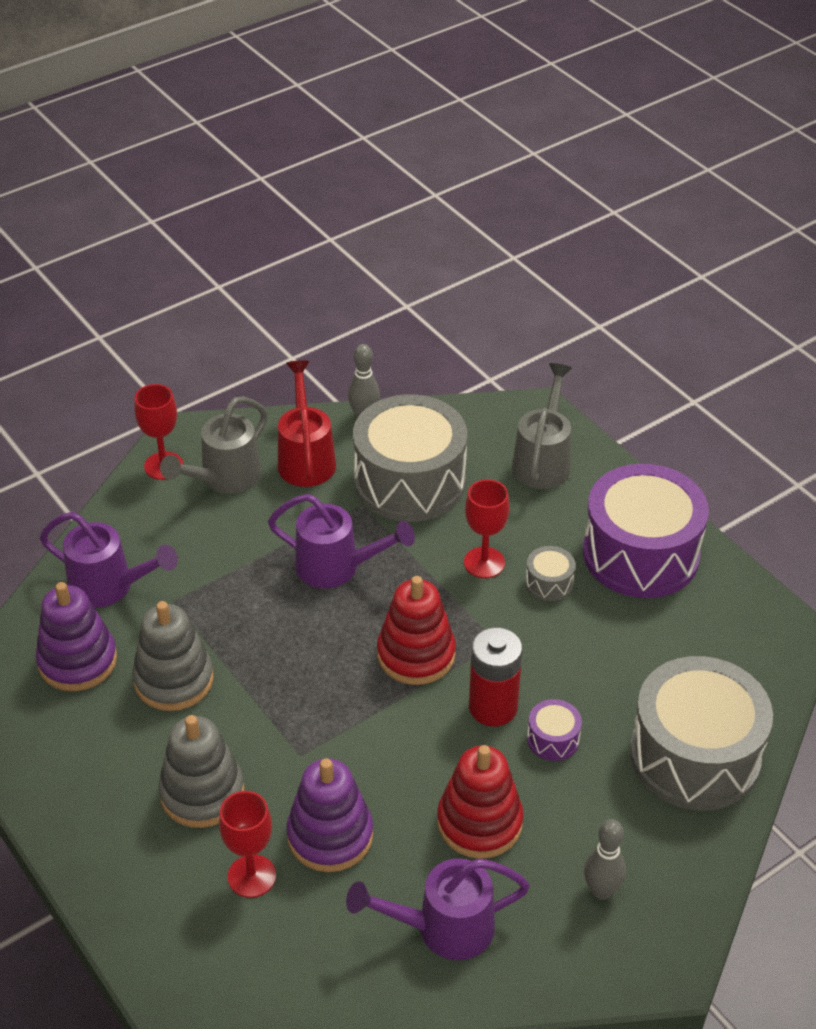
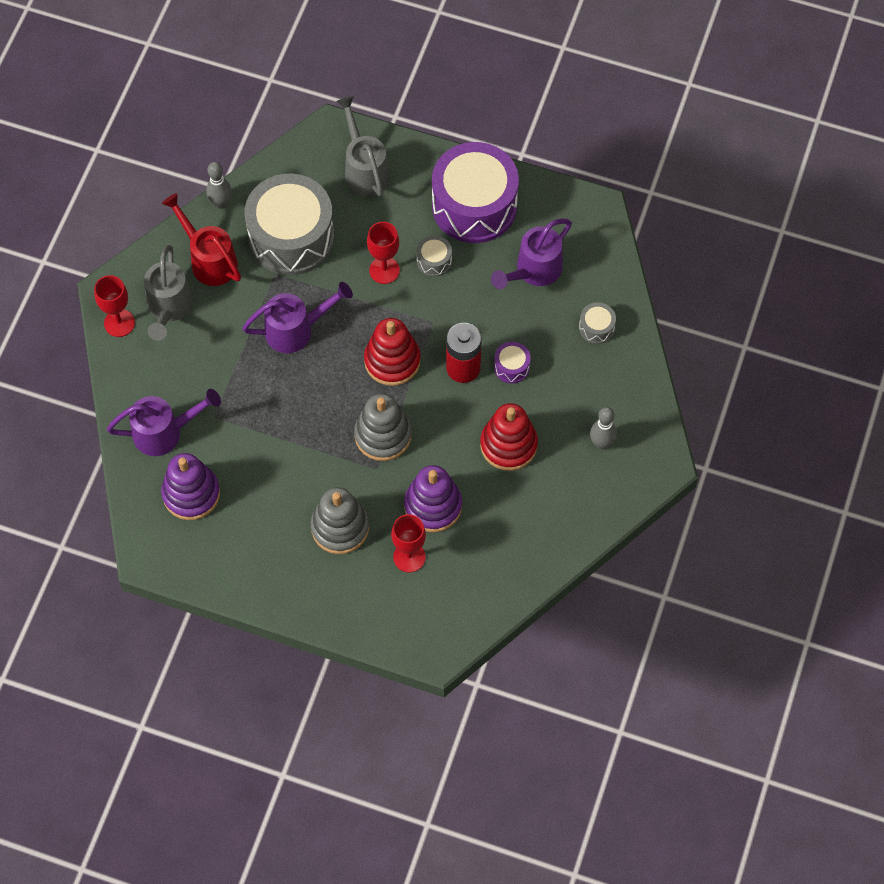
camera: 35 degrees left, 20 degrees up
(174, 680) = (261, 469): grey stacking toy -> grey stacking toy (383, 435)
(444, 928) = (535, 518): purple watering can -> purple watering can (534, 271)
(694, 756) = (596, 328): grey drum -> grey drum, size x0.41

